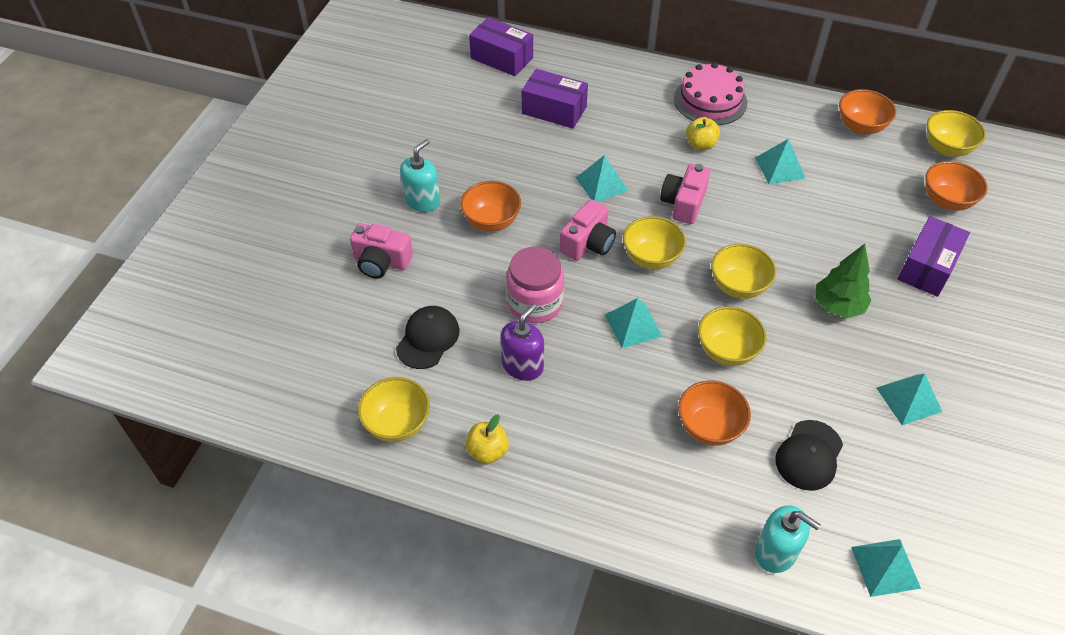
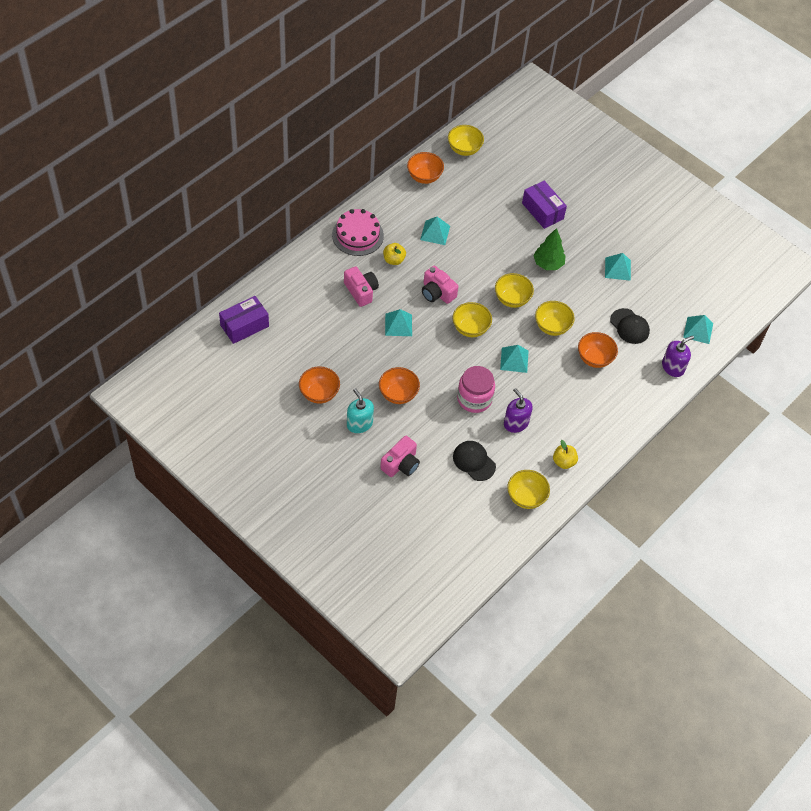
camera: 70 degrees left, 5 degrees up
(554, 110) = (316, 319): purple box -> none
(588, 243) = (443, 353): pink camera -> pink camera (361, 291)
(776, 551) = (673, 367): turquoise soap dispenser -> purple soap dispenser
(946, 201) = (502, 174): orange bowl -> orange bowl (319, 393)

